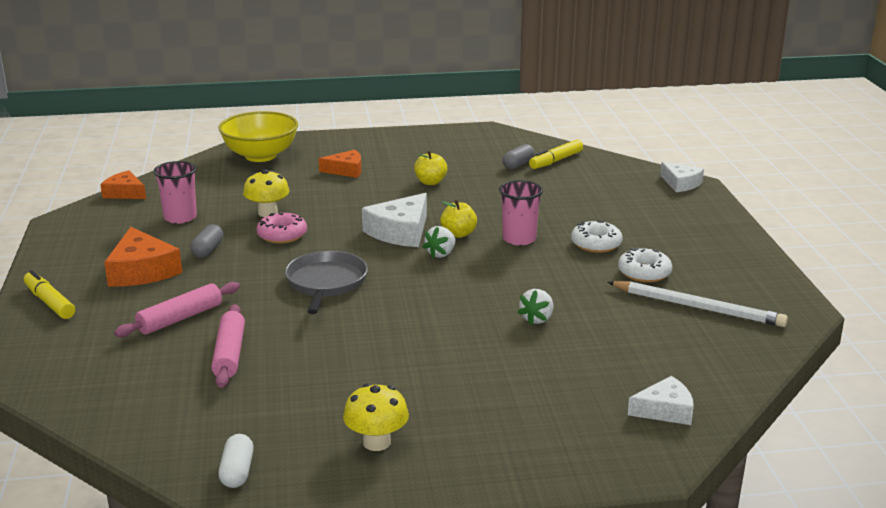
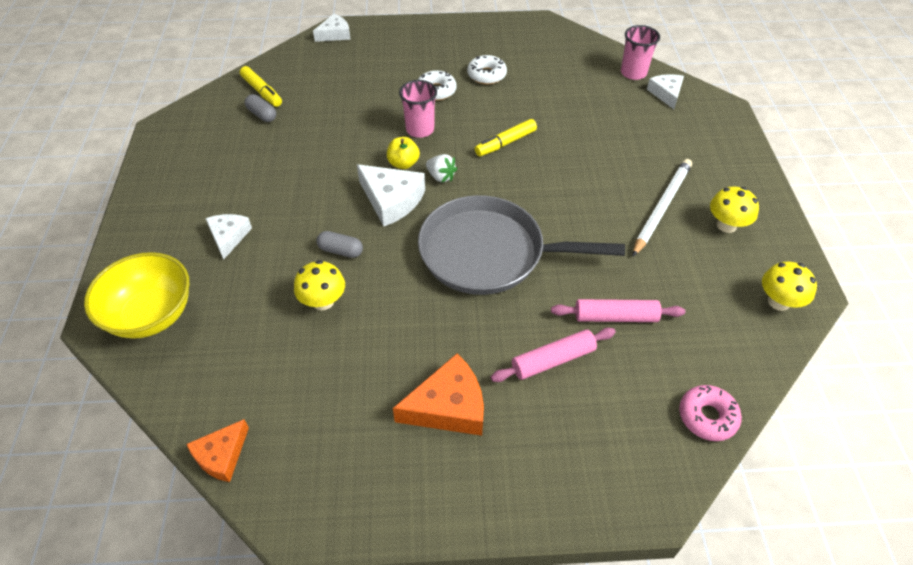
camera: 85 degrees left, 25 degrees up
(49, 302) = (517, 490): yellow marker -> yellow marker (505, 143)
(180, 217) = (316, 383): pink cup -> pink cup (633, 73)
(180, 318) = (553, 360): pink rolling pin -> pink rolling pin turned 75 degrees counterclockwise
(208, 250) = (406, 349): grey capsule -> grey capsule (341, 251)
(237, 472) = (778, 302): white capsule -> yellow mushroom
(282, 235) = (382, 287): pink donut -> pink donut (707, 417)
(326, 283) = (488, 253): grey pan -> grey pan, size x1.63
(346, 170) = (228, 237): orange cheese -> white cheese
(430, 182) = (283, 174): yellow apple -> none
(537, 319) = (554, 133): white strawberry -> none
(698, 307) = (538, 60): white pencil -> white pencil (661, 207)

